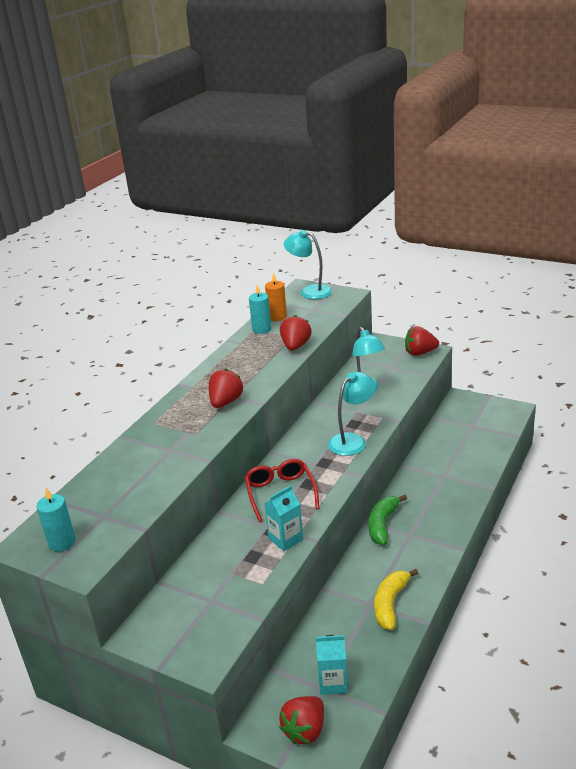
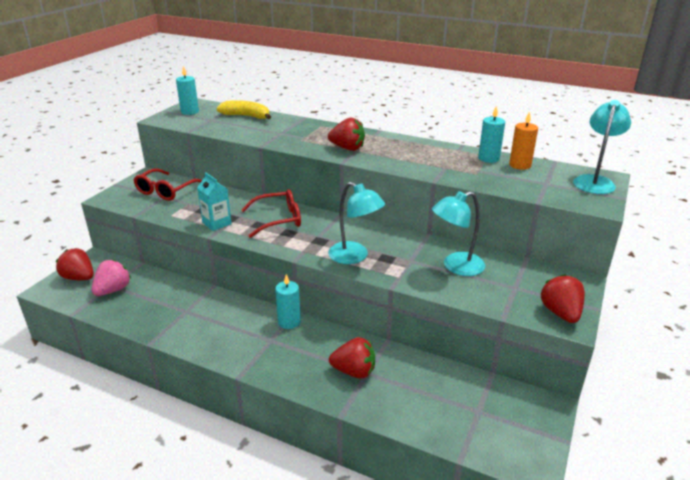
camera: 85 degrees right, 0 degrees up
(193, 602) = (166, 191): none -> red glasses
(295, 346) = (454, 175): red strawberry -> red strawberry (354, 371)
(333, 682) = (113, 290): turquoise carton -> pink strawberry
(383, 524) = (289, 322): green banana -> turquoise candle
(390, 603) = (181, 322): yellow banana -> yellow banana (246, 116)

